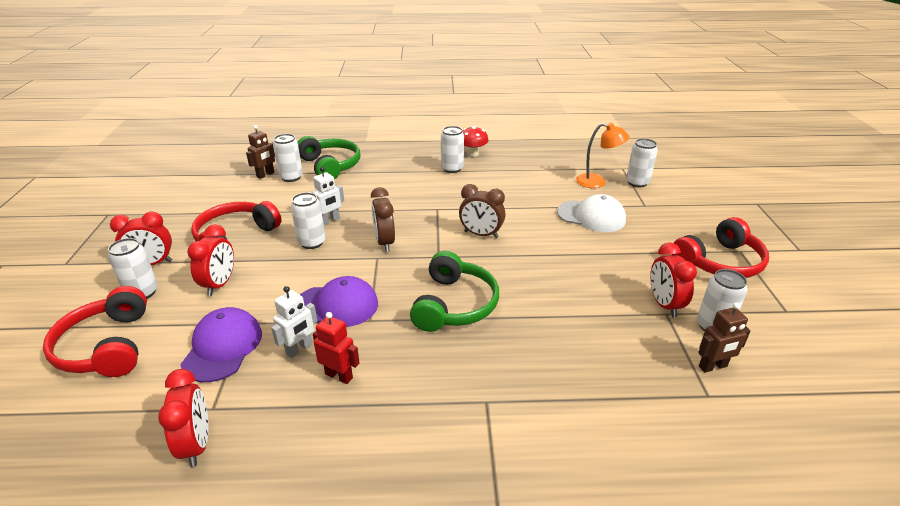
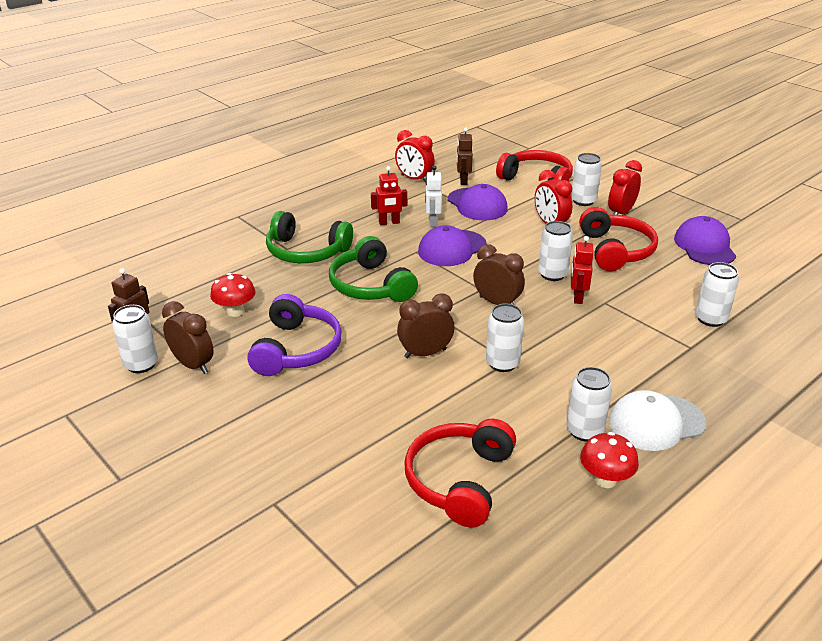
camera: 140 degrees right, 0 degrees up
(181, 210) = (704, 246): none -> purple cap
(265, 175) = (738, 309): brown robot -> brown robot (463, 181)
(329, 221) = (577, 297): white robot -> red robot
(330, 166) = (712, 354): green headphones -> green headphones (306, 252)
(569, 278) = (296, 349): none -> purple headphones
(591, 216) = (331, 441): white cap -> white cap (656, 422)
(597, 182) = (371, 518): orange lamp -> none
(600, 340) = (235, 311): none -> red mushroom
(637, 182) = (311, 555): white can -> white can (502, 363)
(664, 305) = (193, 365): red clock -> brown clock
(720, 262) = (144, 446): red headphones -> red headphones (459, 480)

